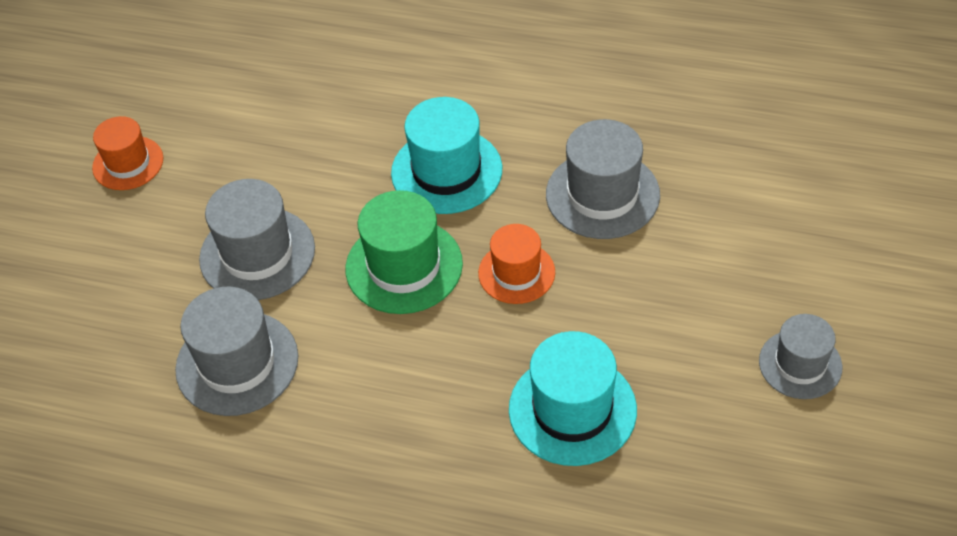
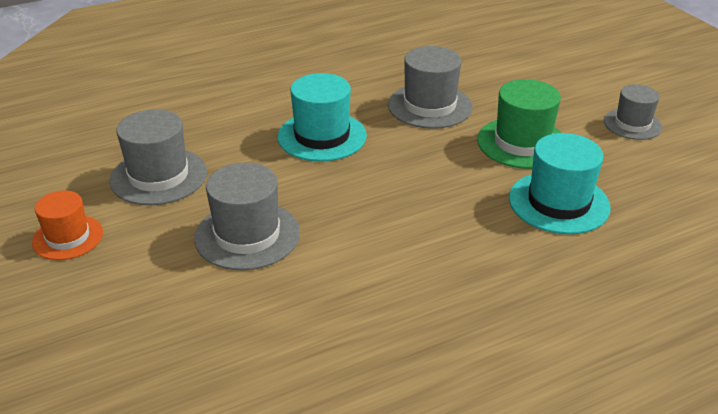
camera: 45 degrees left, 15 degrees down
(237, 363) = (316, 300): grey hat -> grey hat (159, 176)
(404, 266) = (360, 191): green hat -> green hat (522, 143)
(516, 273) = (433, 160): orange hat -> none

